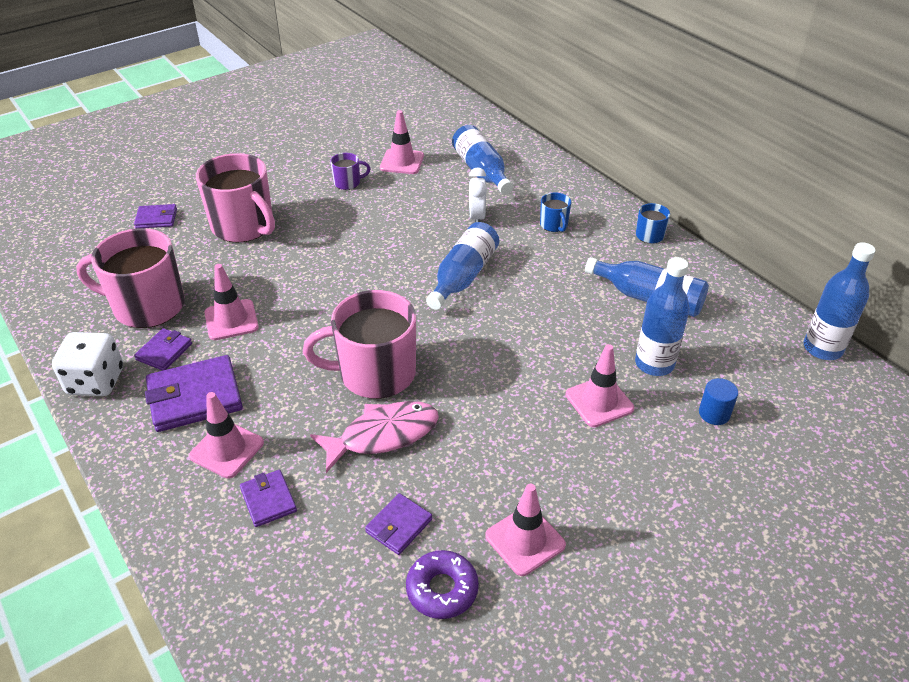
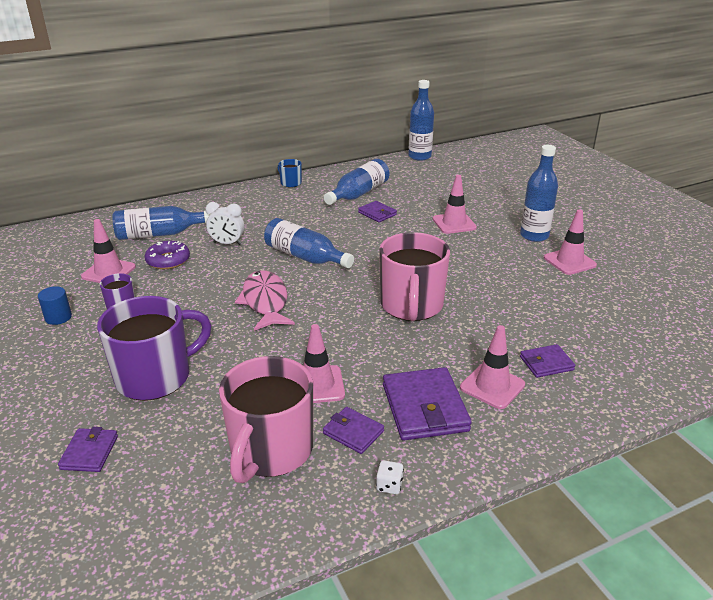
camera: 80 degrees left, 10 degrees down
(96, 381) = (389, 485): white dice -> white dice, size x0.43
(244, 226) = (156, 377): pink mug -> purple mug
(383, 435) = (479, 306): pink fish -> pink fish (265, 302)
(399, 526) = (564, 305): purple wallet -> purple wallet (377, 213)
(442, 589) = (612, 293): purple donut -> purple donut (168, 260)
(554, 225) = (258, 214): blue mug -> none
(654, 364) = (422, 202): blue bottle -> blue bottle (534, 236)
(714, 413) = (468, 192): blue cylinder -> blue cylinder (58, 317)

